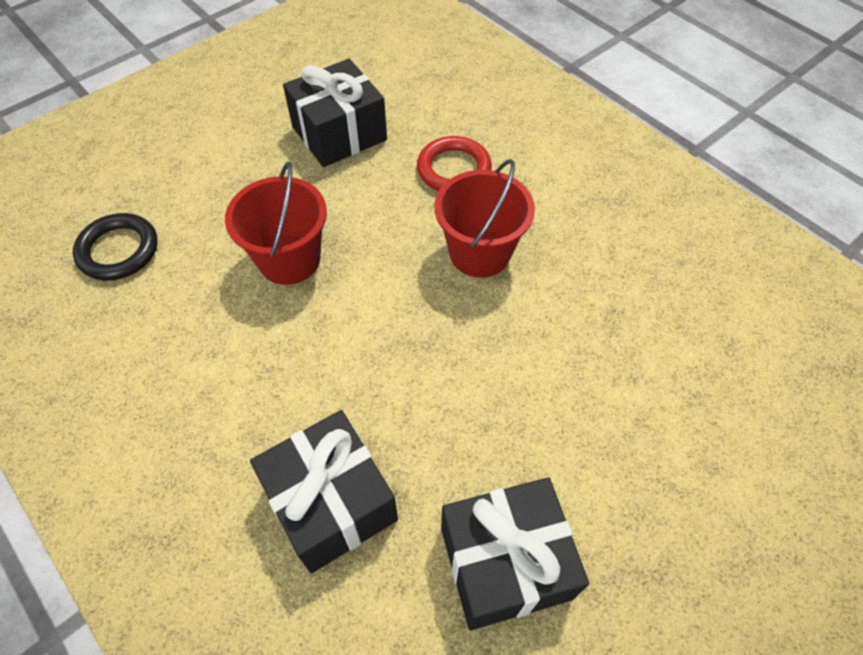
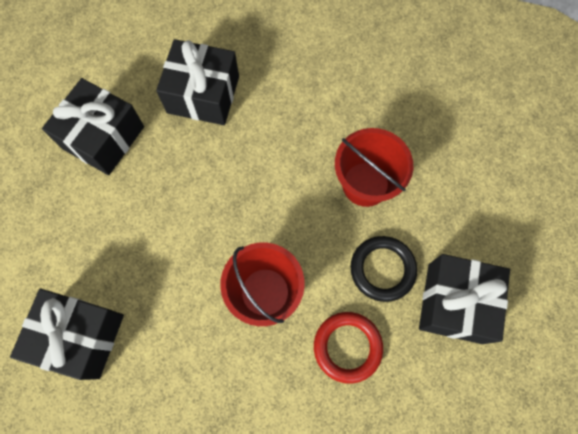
camera: 135 degrees right, 15 degrees up
(118, 250) = (458, 105): black ring -> black ring (382, 269)
(695, 355) = (80, 336): none -> black gift

